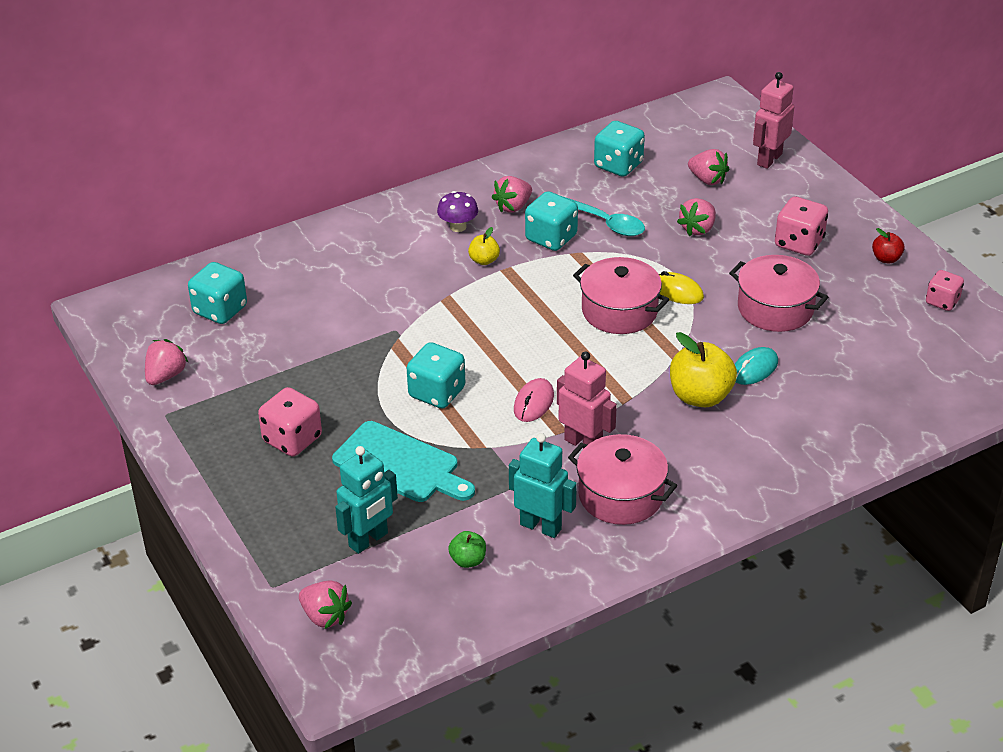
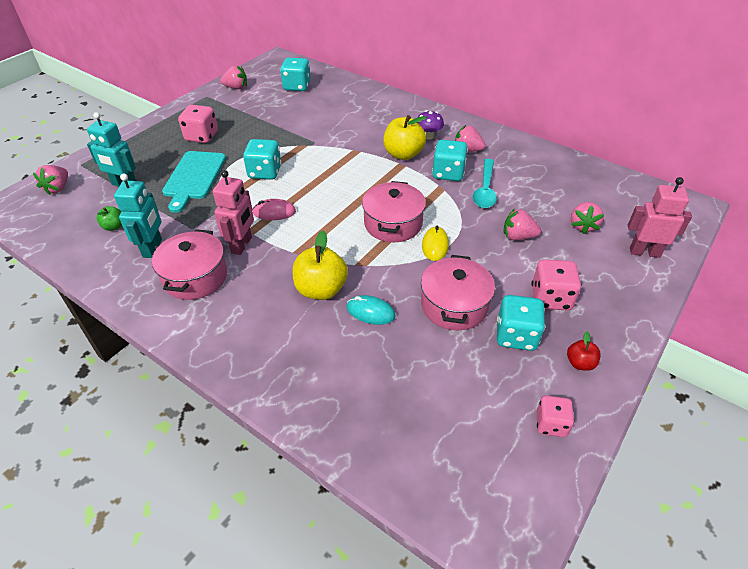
camera: 65 degrees right, 5 degrees up
(484, 260) = (403, 154): yellow apple -> yellow apple, size x1.94
(618, 165) = (555, 180): turquoise dice -> turquoise dice (516, 336)

